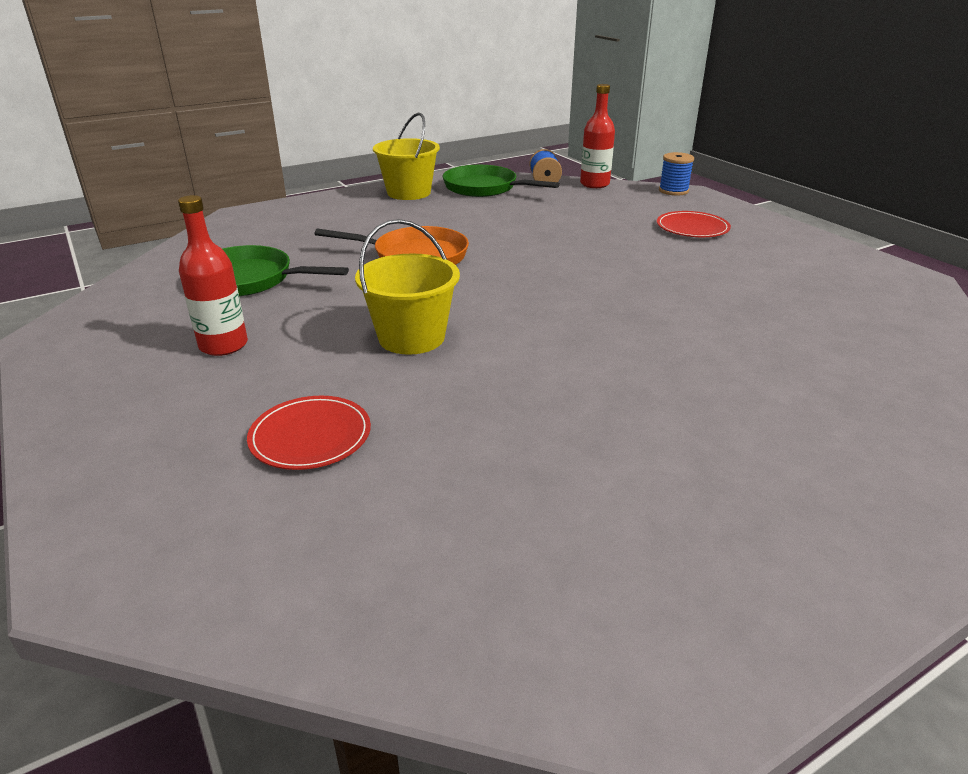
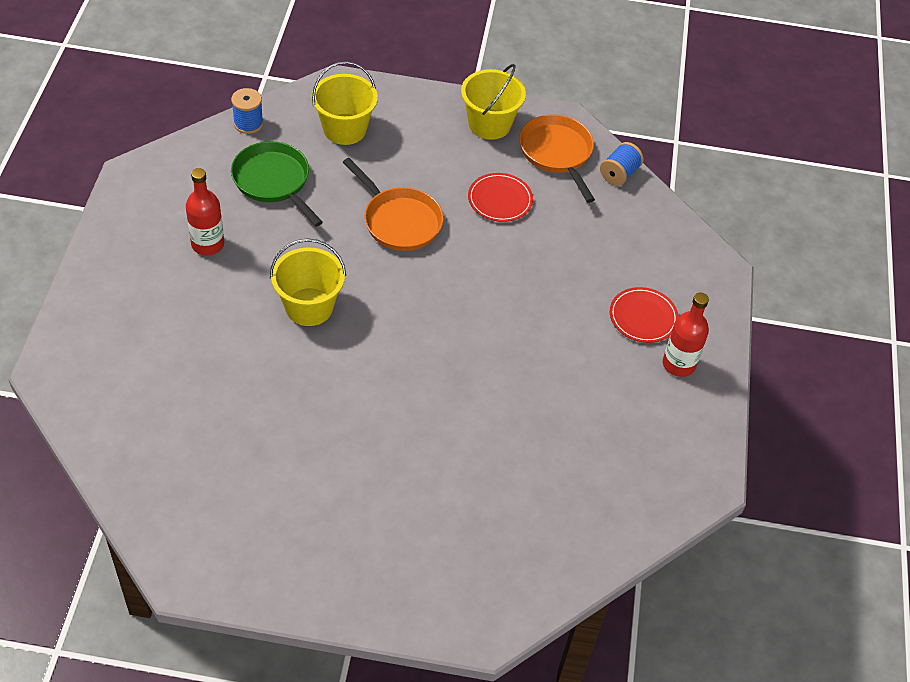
camera: 35 degrees right, 20 degrees up
(282, 232) = (344, 129): none -> yellow bucket
(310, 436) = (188, 350): red plate -> red plate (500, 199)
(484, 188) = (557, 154): green pan -> orange pan
(594, 184) = (657, 204): red bottle -> red bottle (678, 364)
(673, 191) = (710, 257): blue spool -> blue spool (248, 123)

